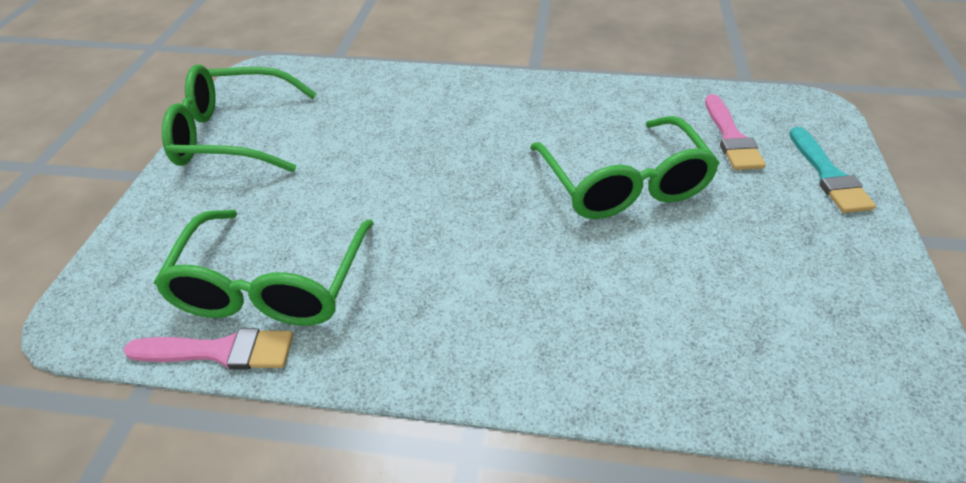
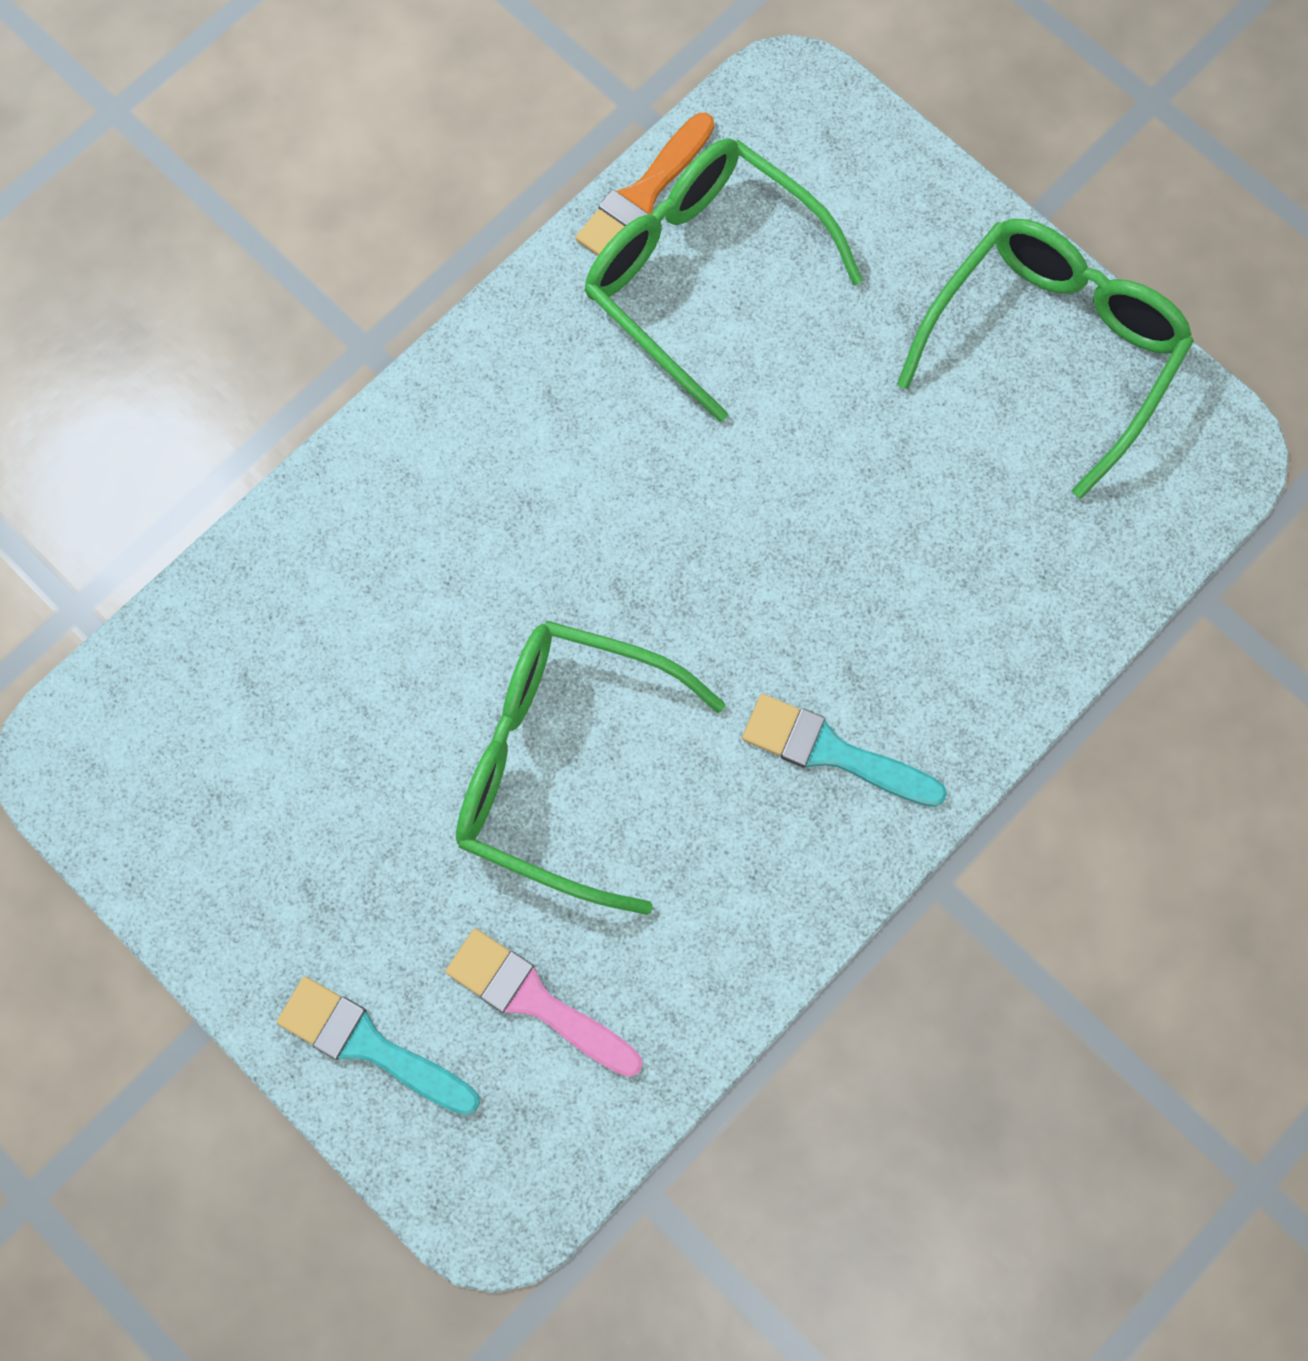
camera: 125 degrees right, 30 degrees up
(220, 351) = (643, 196): pink brush -> orange brush
(513, 110) = (832, 752): none -> turquoise brush

